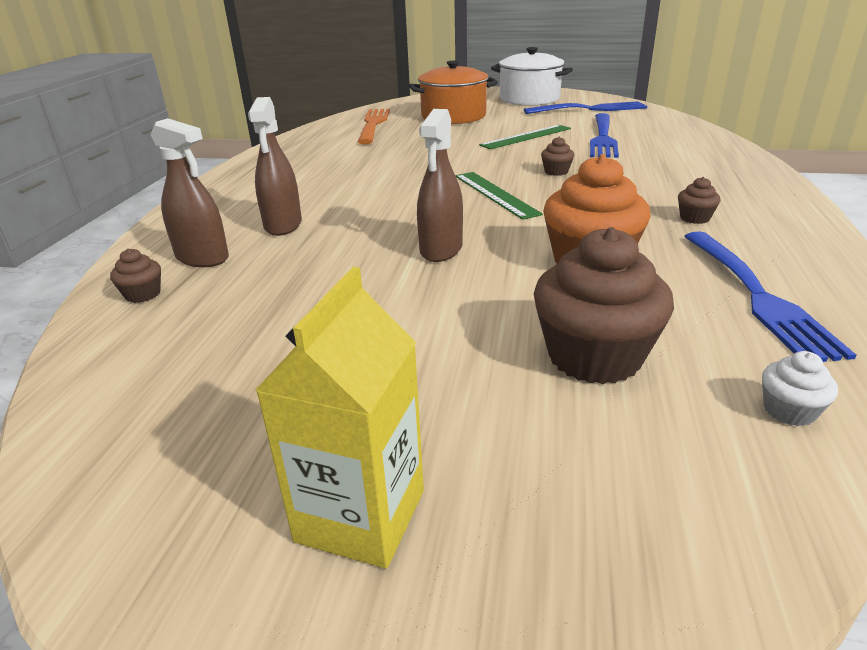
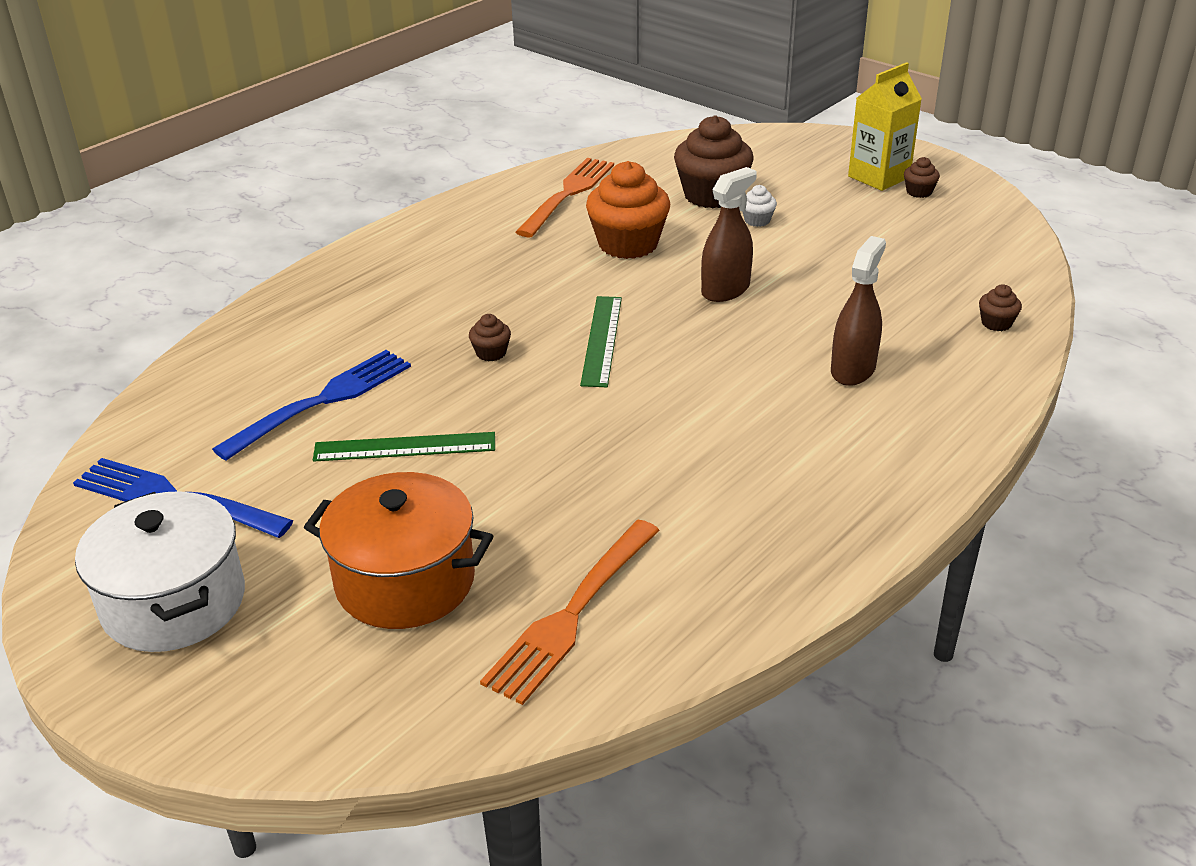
camera: 150 degrees left, 5 degrees up
(202, 258) = (944, 349): brown spray bottle -> none
(694, 218) = (485, 253): brown cupcake -> brown cupcake (919, 192)
(757, 295) = (568, 194): blue fork -> orange fork
(789, 411) = (657, 155): white cupcake -> white cupcake (757, 220)

